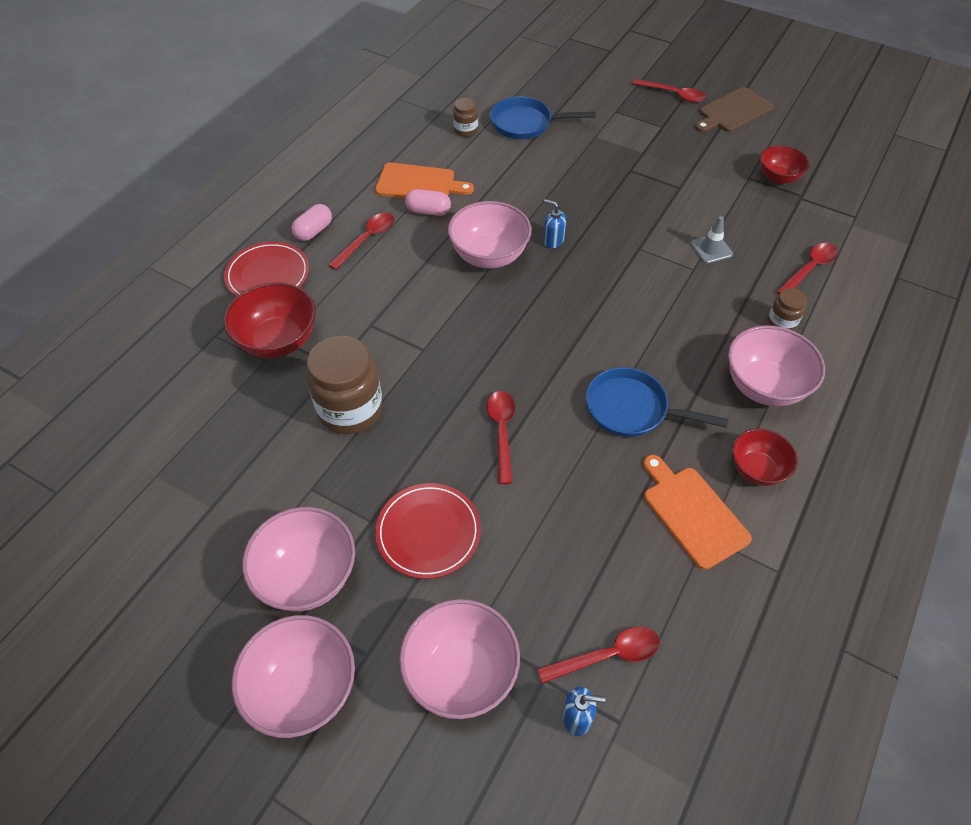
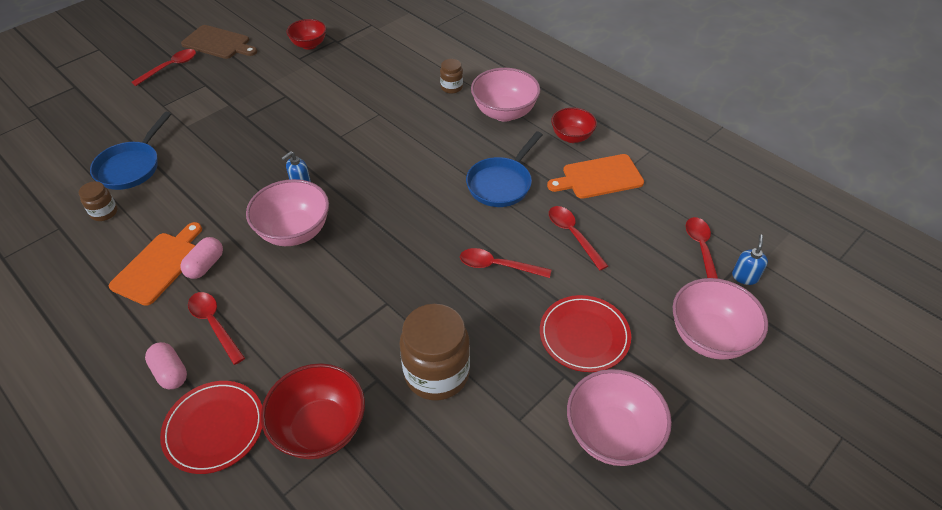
camera: 75 degrees left, 5 degrees down
(303, 689) = (717, 451): pink bowl -> none
(711, 249) = (363, 99): grey traffic cone -> none
(733, 111) = (218, 43): brown cutting board -> brown cutting board turned 45 degrees counterclockwise
(809, 269) = (409, 60): red spoon -> red spoon (573, 235)

